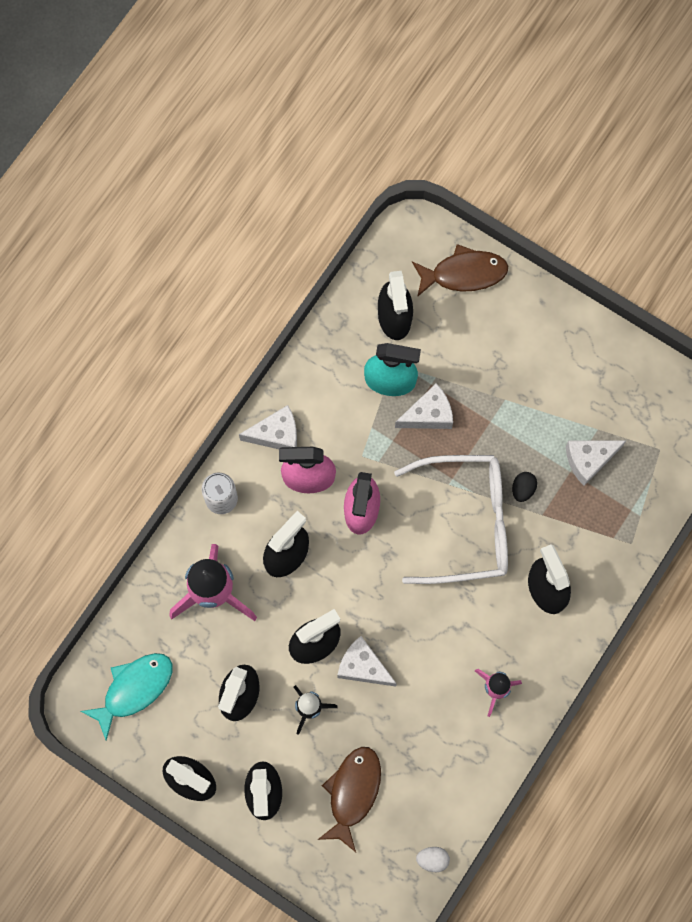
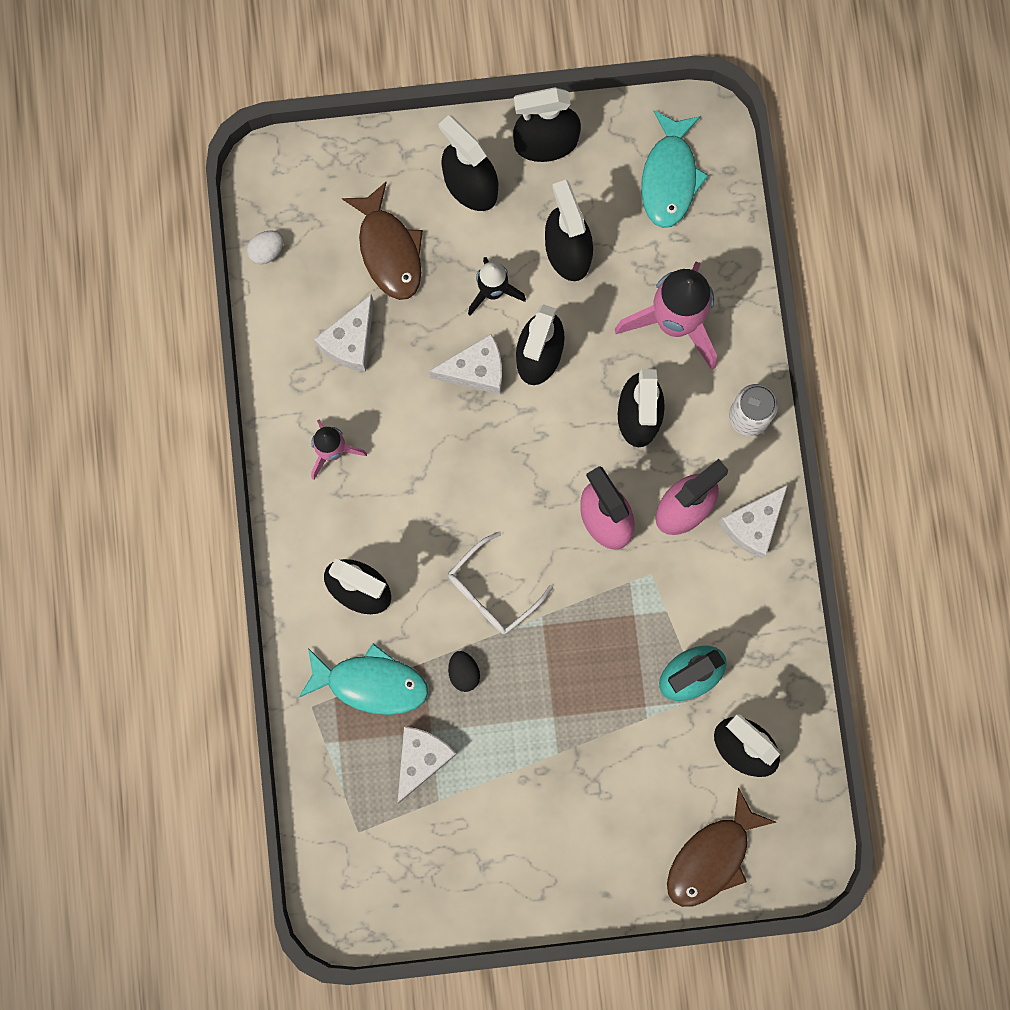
camera: 140 degrees right, 5 degrees up
(428, 414) = (621, 672): white cheese -> white cheese (351, 342)
(466, 523) = (492, 591): white glasses -> white glasses, size x0.54
(584, 528) = (371, 683): none -> turquoise fish

